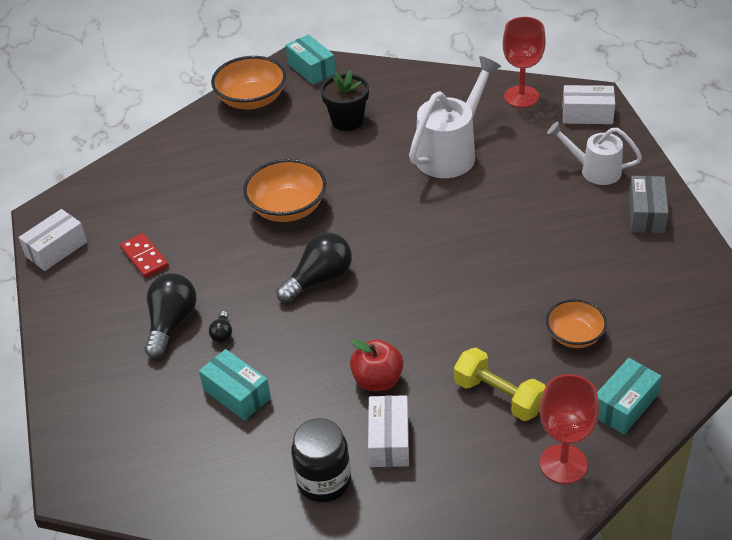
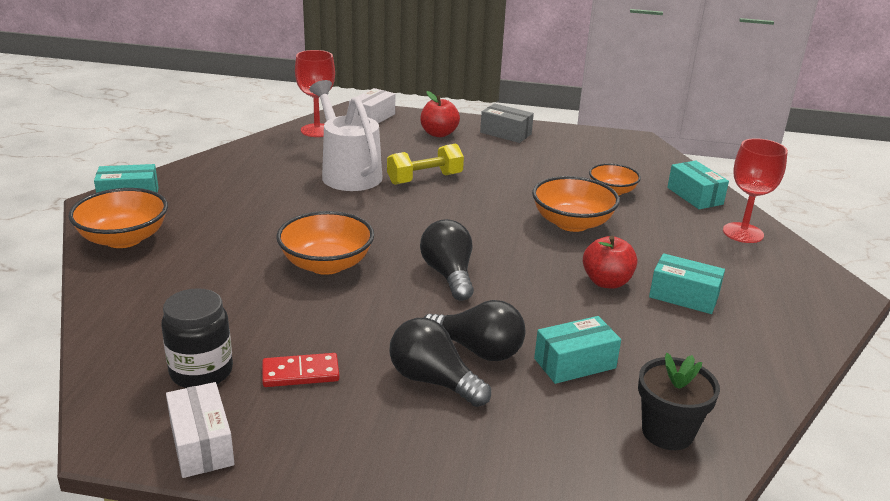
camera: 70 degrees left, 15 degrees down
(222, 333) = (477, 350): black light bulb -> black light bulb, size x2.15
(324, 481) = (719, 343): black jar -> black jar (201, 372)
(347, 121) = (237, 202): black flower pot -> black flower pot (667, 432)
(389, 440) = (683, 296): white box -> turquoise box
(474, 326) = (572, 223): none -> orange bowl
(499, 396) = (658, 236): yellow dumbbell -> yellow dumbbell (424, 179)
(594, 170) = (438, 134): white watering can -> red apple

